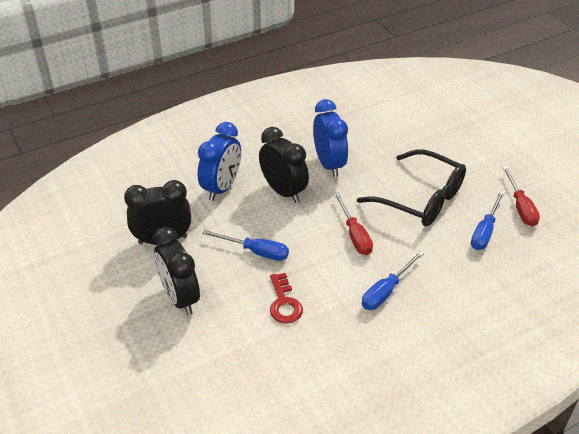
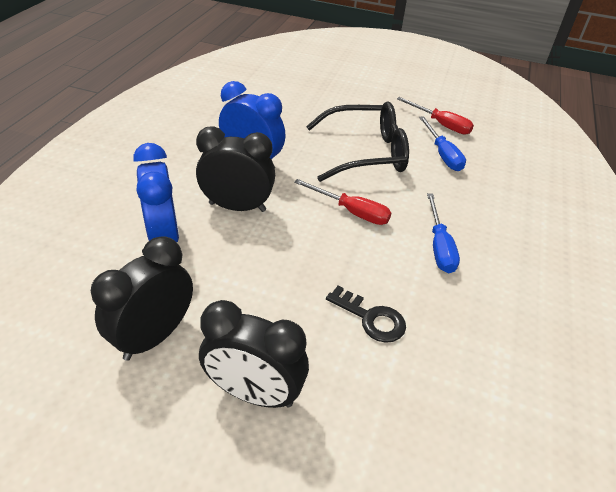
camera: 45 degrees left, 0 degrees up
(255, 252) = (279, 283): blue screwdriver -> none
(284, 303) = (371, 318): red key -> black key

